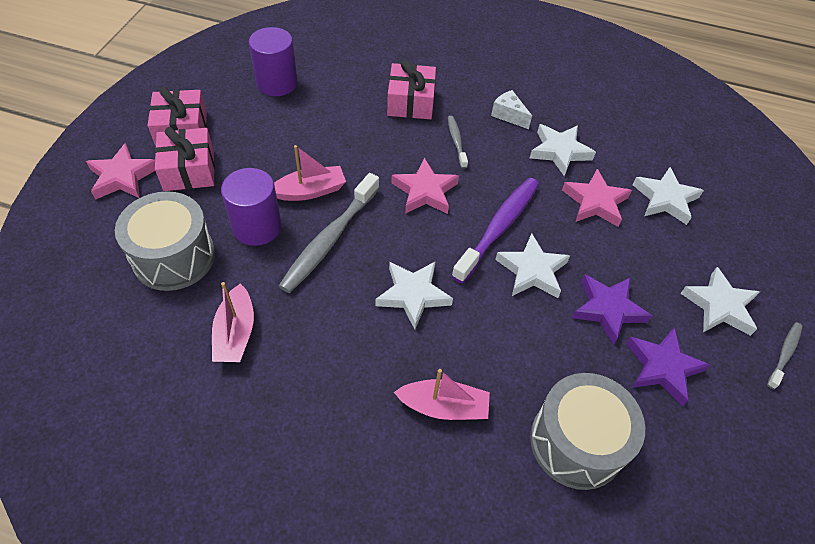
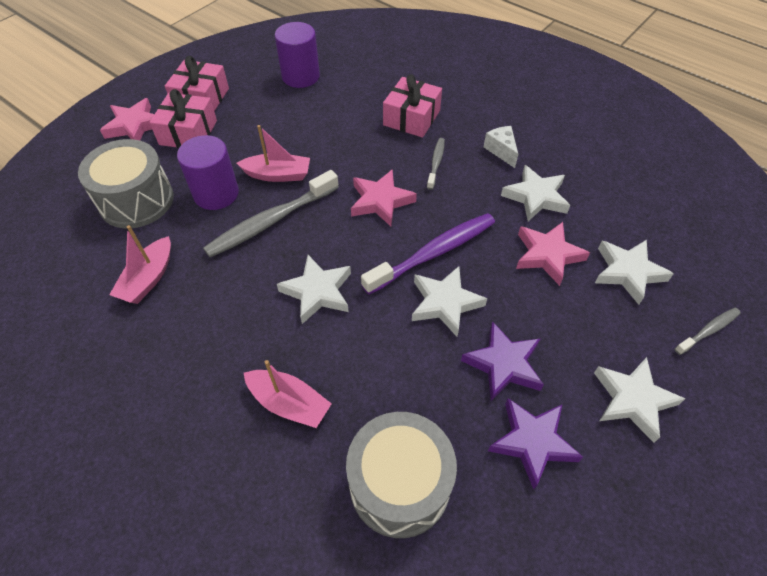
camera: 25 degrees right, 0 degrees up
(784, 354) = (685, 476): grey toothbrush -> grey toothbrush (708, 331)

